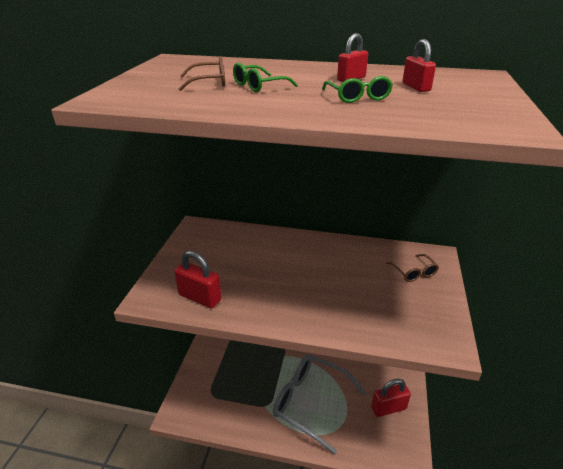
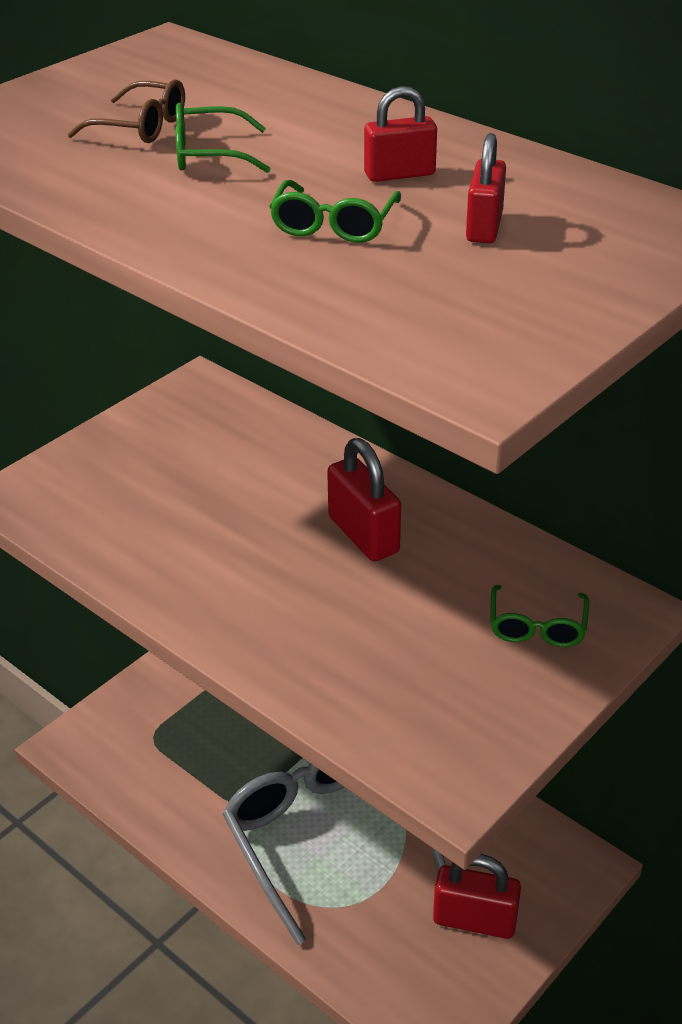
camera: 30 degrees right, 5 degrees up
(200, 297) = (97, 524): red padlock -> red padlock (363, 535)
(414, 273) = (537, 627): brown glasses -> green glasses

